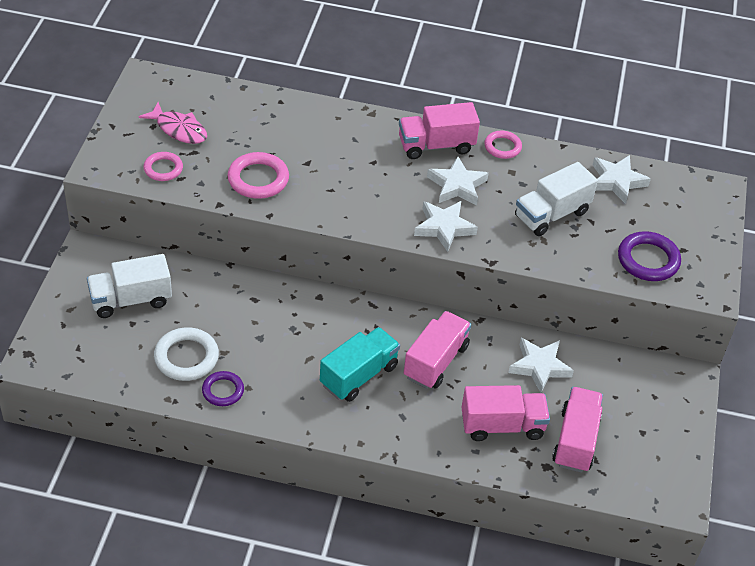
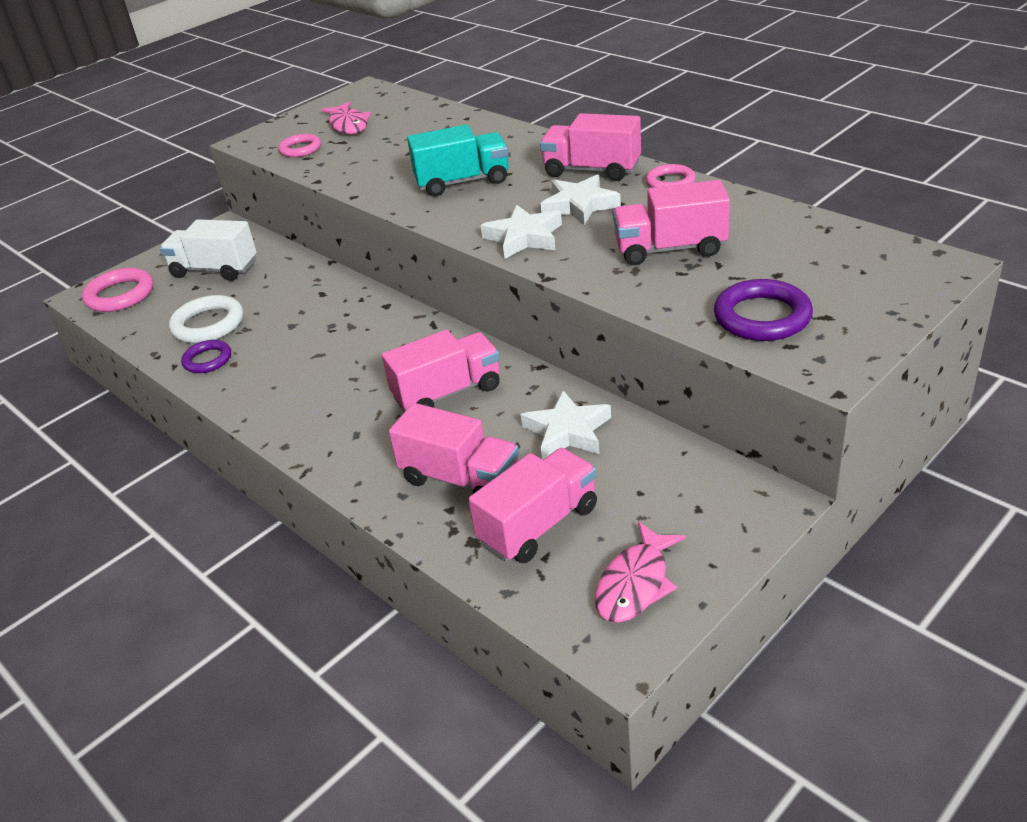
camera: 40 degrees right, 10 degrees down
(258, 179) = (376, 169): pink ring -> pink ring (120, 295)
(359, 375) = (351, 383): turquoise truck -> turquoise truck (462, 182)
(551, 214) = (670, 249): white truck -> pink truck
(616, 181) = (792, 233): white star -> none
(656, 458) = (635, 584): none -> pink fish

